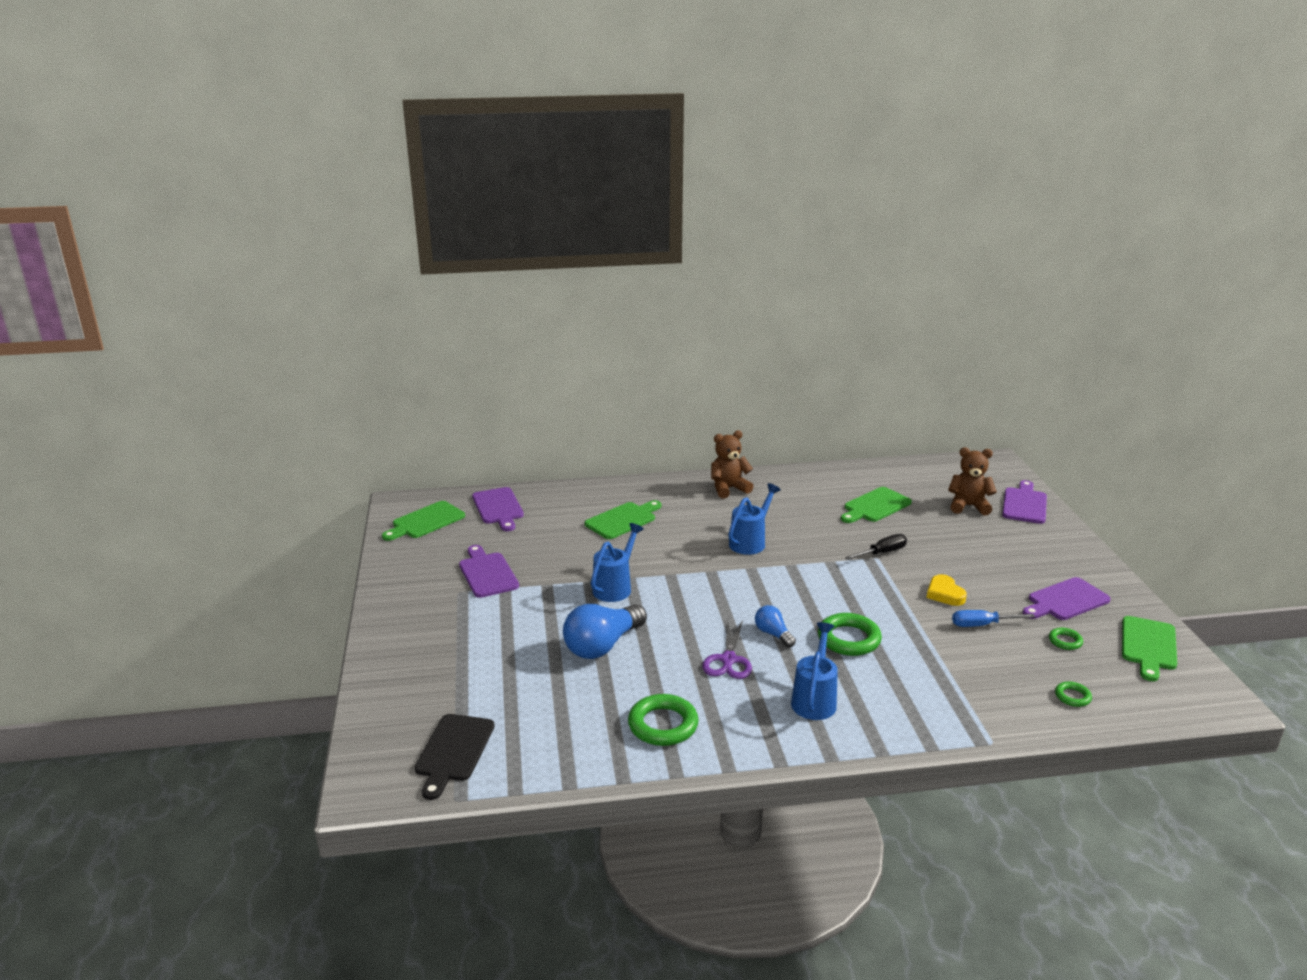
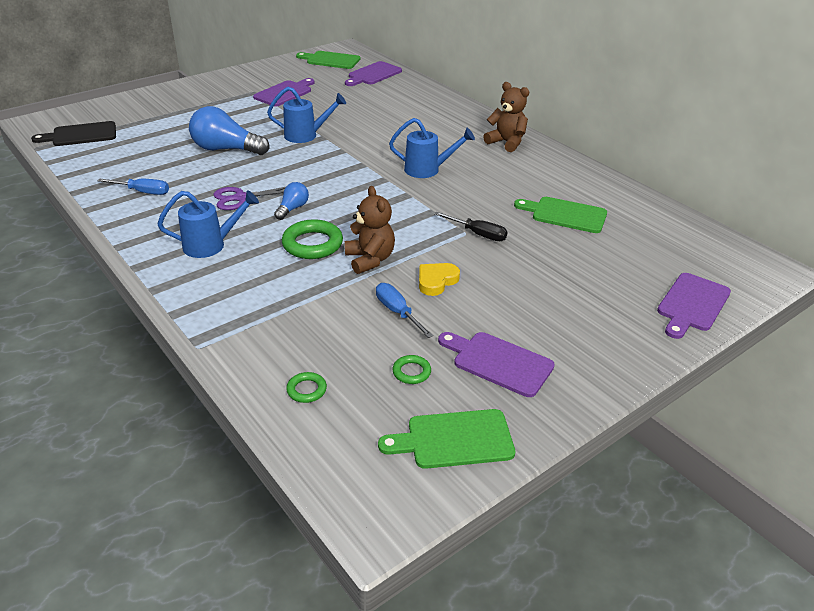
camera: 60 degrees right, 10 degrees up
(623, 520) = (405, 116): green cutting board -> none
(663, 725) = (142, 192): green ring -> blue screwdriver
(968, 506) = (636, 267): brown teddy bear -> brown teddy bear (370, 260)
(1024, 504) = (692, 304): purple cutting board -> purple cutting board turned 135 degrees clockwise

